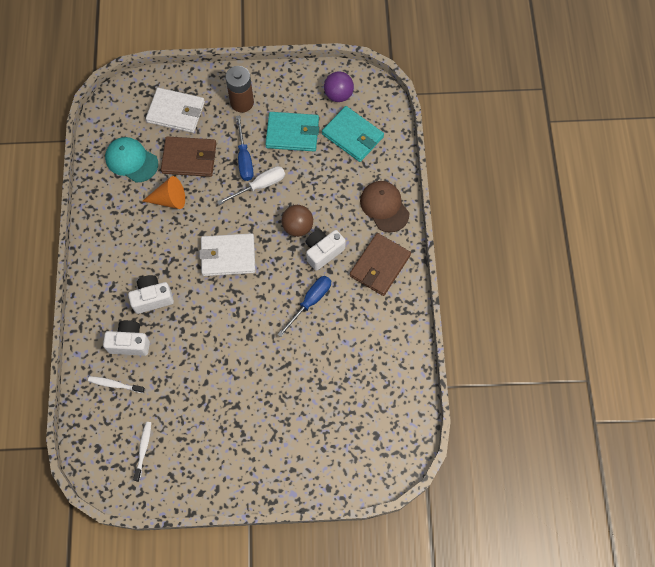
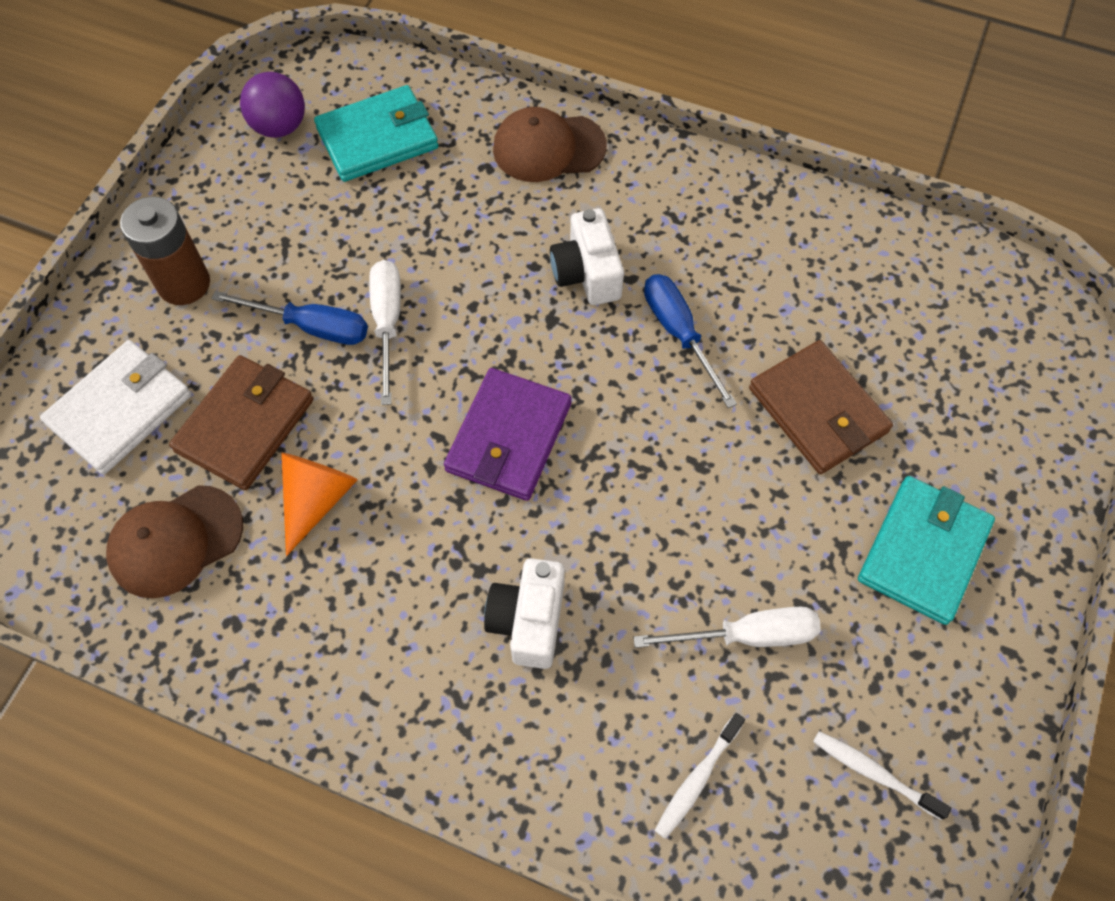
camera: 65 degrees left, 5 degrees down
(129, 343) = (611, 709): white camera -> none
(131, 160) = (175, 541): turquoise cap -> brown cap
(180, 382) = (747, 635): none -> white screwdriver
(228, 256) = (509, 437): white wallet -> purple wallet
(292, 133) = (310, 227): turquoise wallet -> turquoise wallet (923, 551)
(297, 227) = (512, 294): brown ball -> none
(380, 266) = (660, 199): brown wallet -> brown wallet (818, 410)

